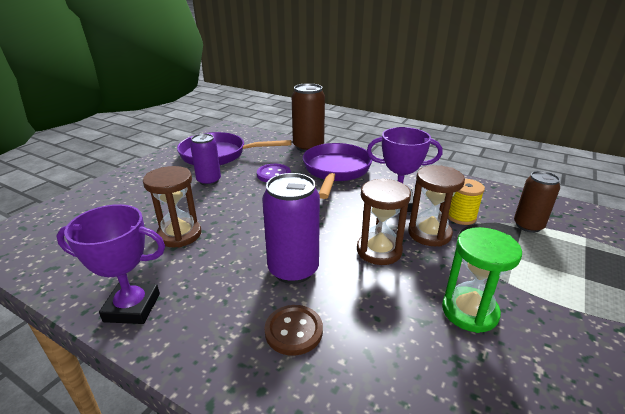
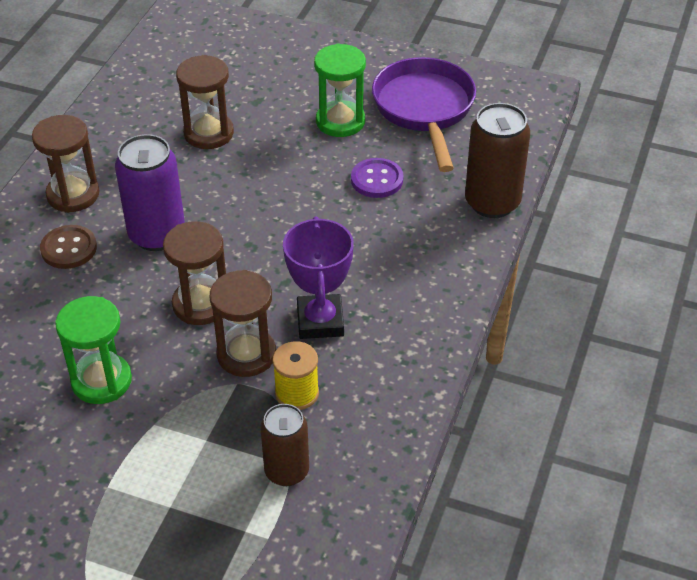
camera: 80 degrees right, 15 degrees up
(132, 307) = (92, 139): purple trophy -> none
(209, 181) = (340, 121): purple can -> green hourglass
(212, 325) = (73, 194): none -> brown hourglass
(336, 171) = (409, 246): purple pan -> none

